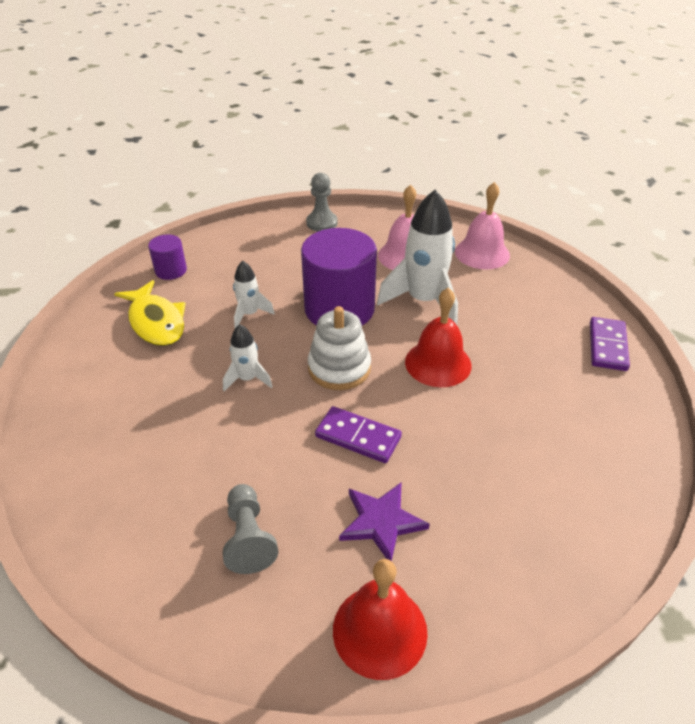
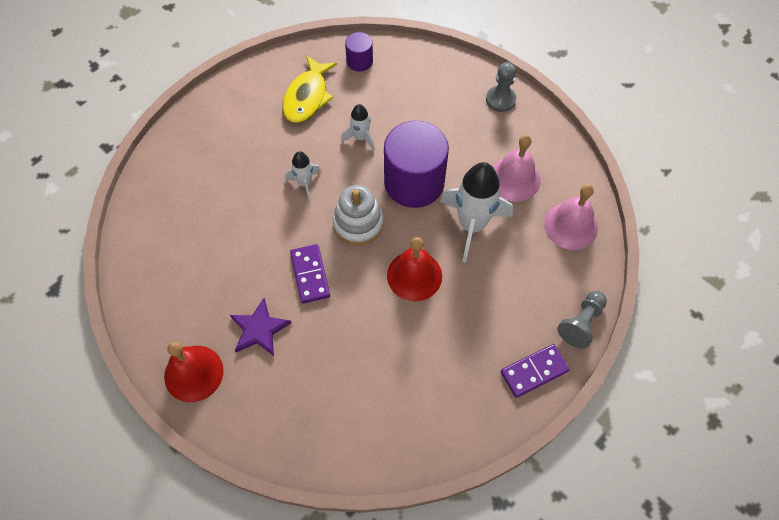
camera: 50 degrees right, 20 degrees up
(248, 537) = (199, 274): grey pawn -> grey pawn (581, 323)

